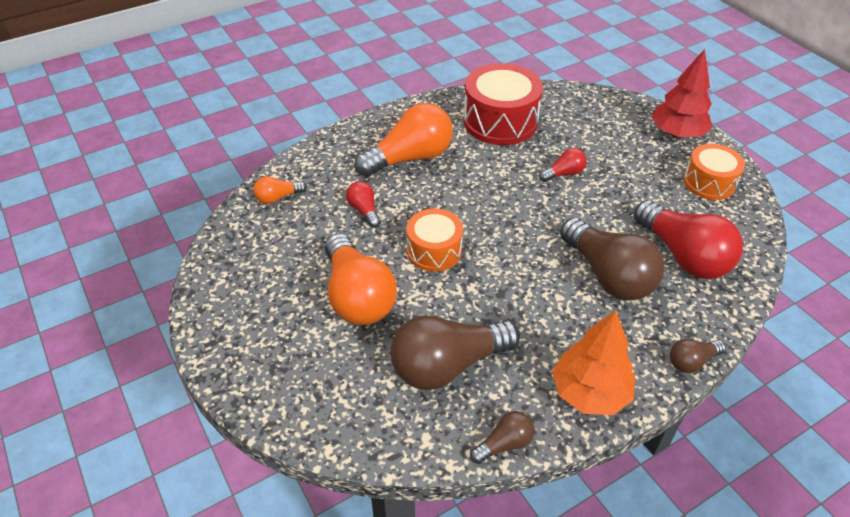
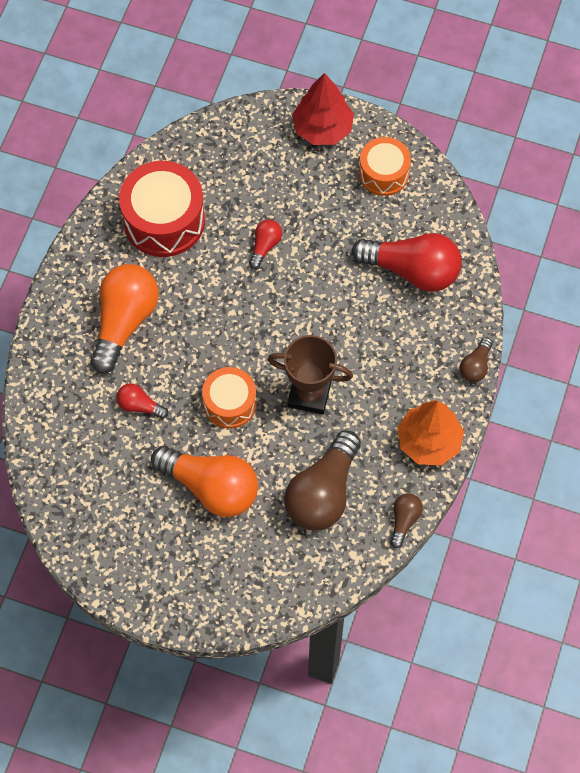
camera: 40 degrees left, 20 degrees up
(278, 198) = (56, 446): orange light bulb -> none
(507, 285) = (309, 394): none -> brown trophy
(608, 275) = (372, 330): brown light bulb -> none

